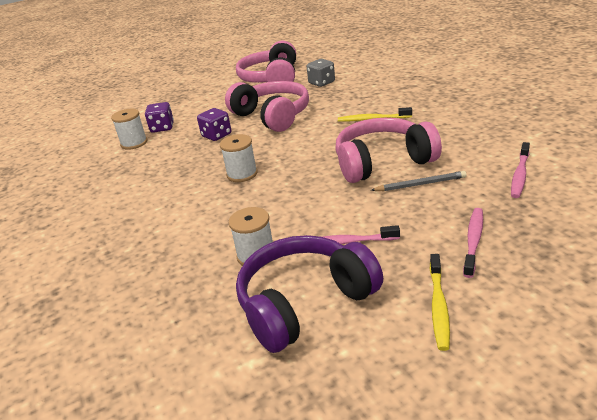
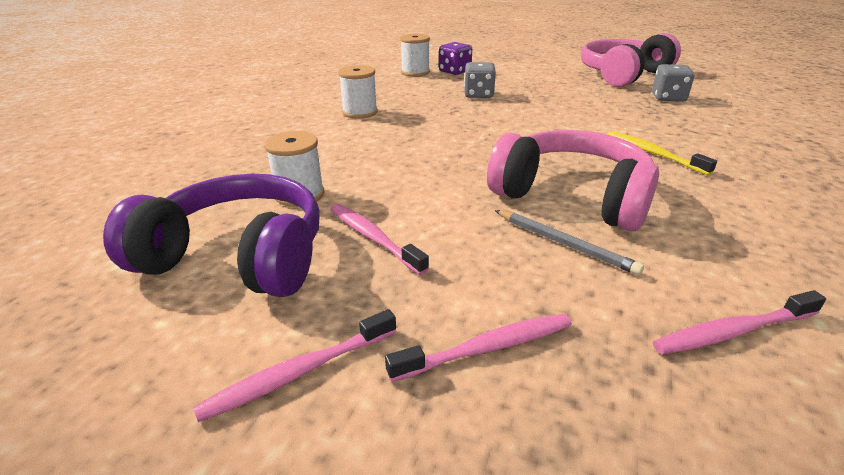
camera: 45 degrees right, 0 degrees up
(216, 135) = (478, 95): purple dice -> grey dice
(242, 174) = (431, 131): white spool -> white spool (360, 112)
(272, 116) = (555, 102): pink headphones -> none
(438, 306) = (299, 372): yellow toothbrush -> pink toothbrush

